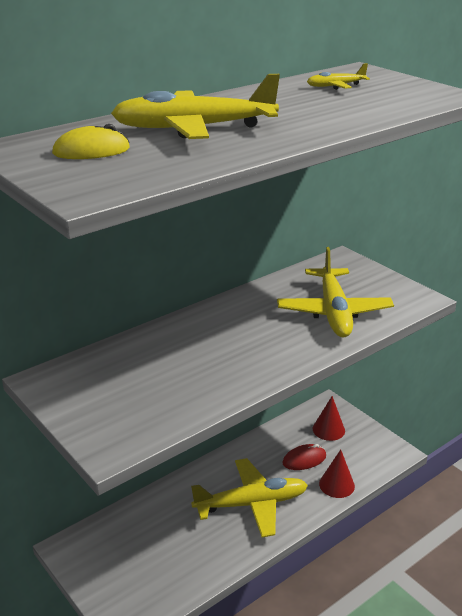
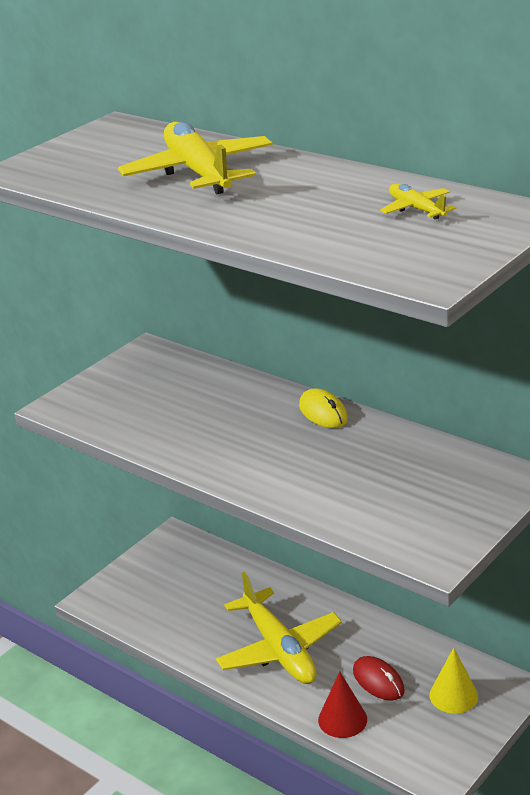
camera: 80 degrees right, 0 degrees up
(91, 151) = (115, 151): yellow mouse -> yellow mouse (323, 413)
(328, 429) = (453, 695): red cone -> yellow cone
(333, 312) = (357, 489): yellow plane -> none

